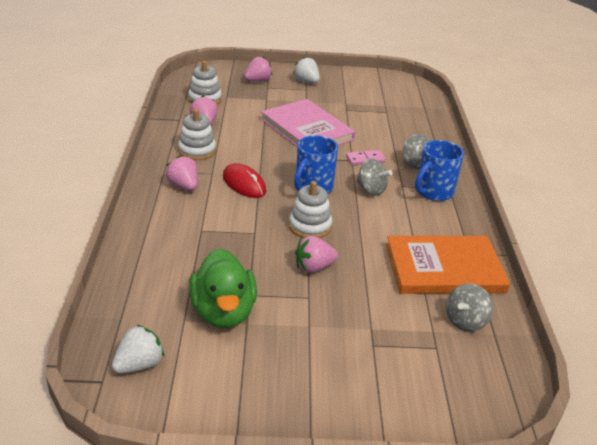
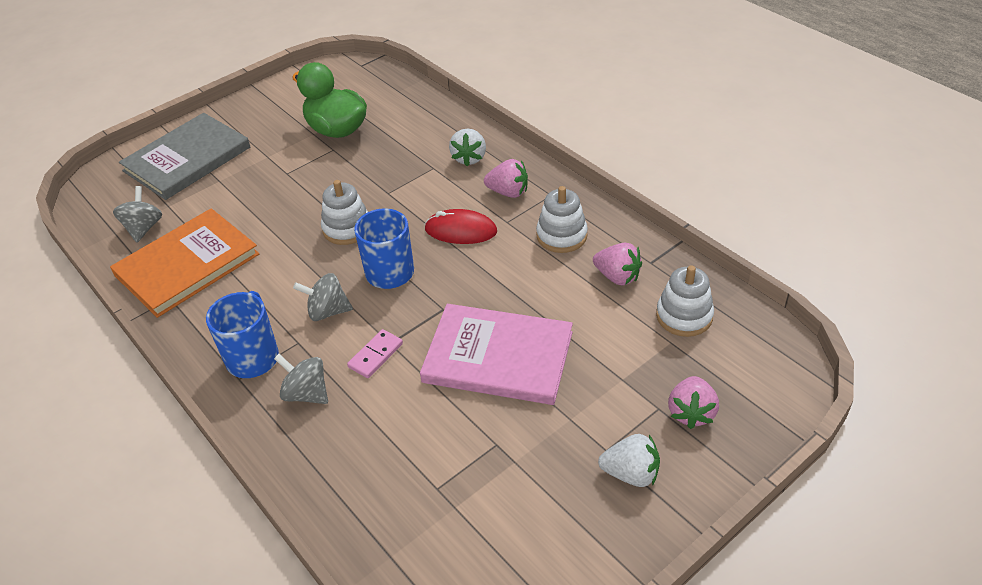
camera: 145 degrees right, 10 degrees up
(139, 364) = (351, 81): white strawberry -> white strawberry (469, 158)
(314, 267) = (305, 196): pink strawberry -> none
(385, 375) = (187, 159): none -> grey book

